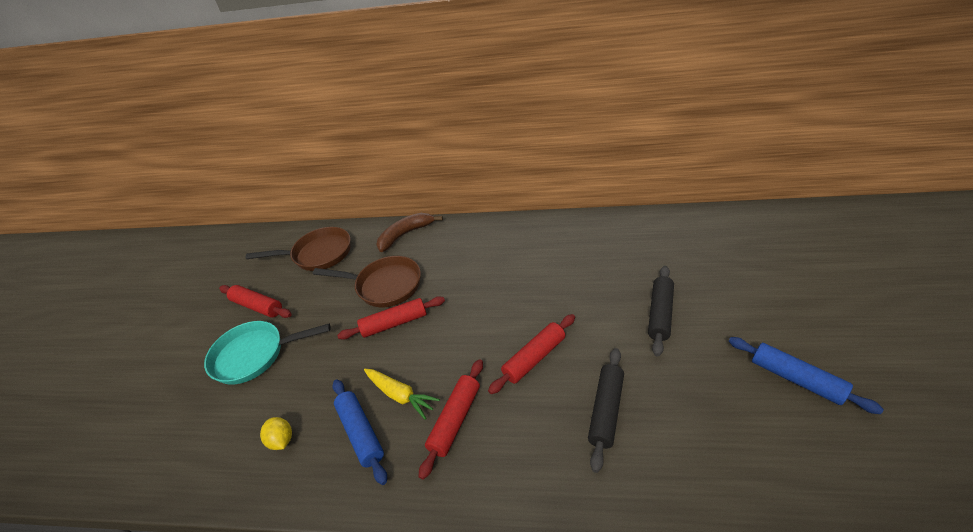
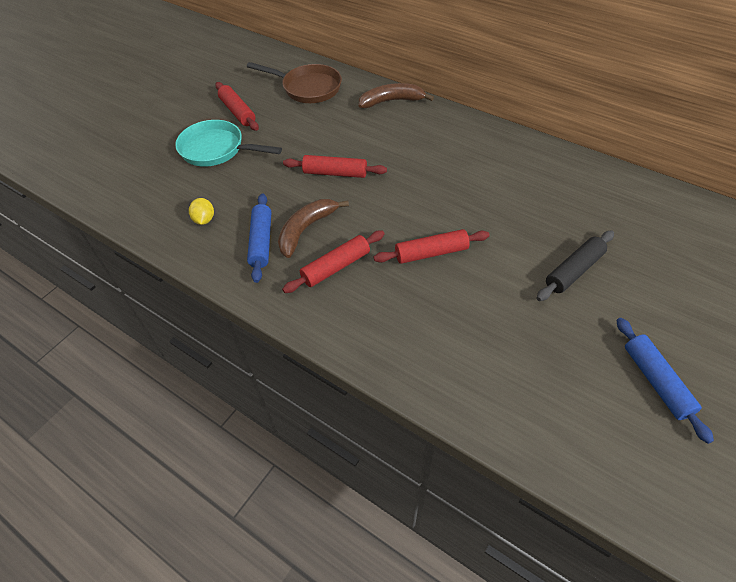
camera: 25 degrees right, 10 degrees up
(385, 285) = (346, 138): brown pan -> none
(400, 395) = (306, 230): yellow carrot -> brown banana
(605, 410) = (461, 319): black rolling pin -> none

